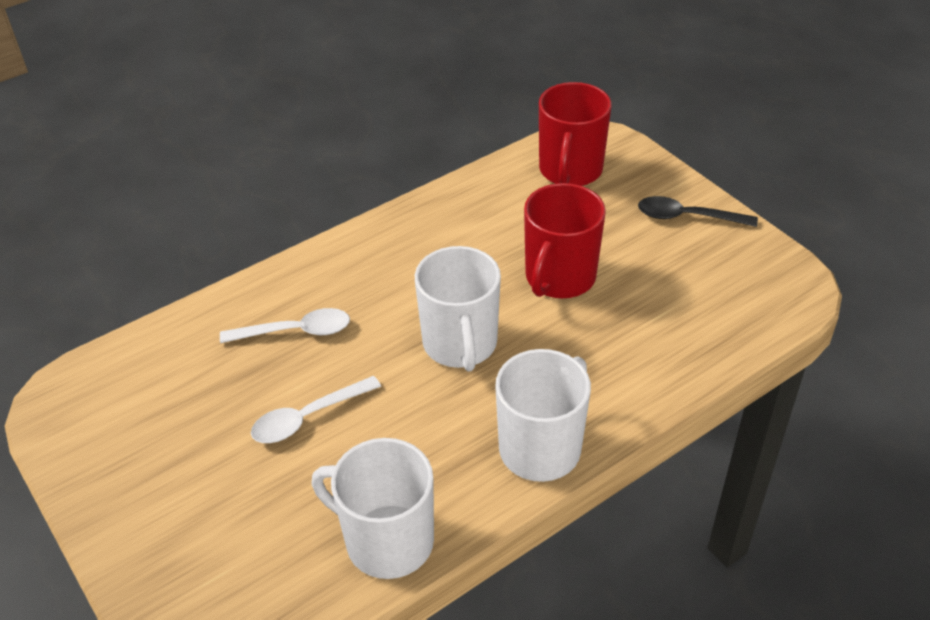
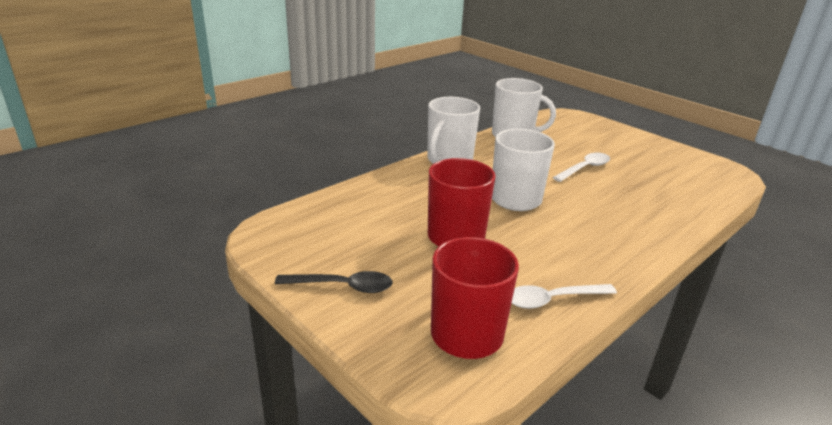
camera: 170 degrees right, 15 degrees down
(295, 331) = (629, 202): white spoon -> white spoon (553, 300)

